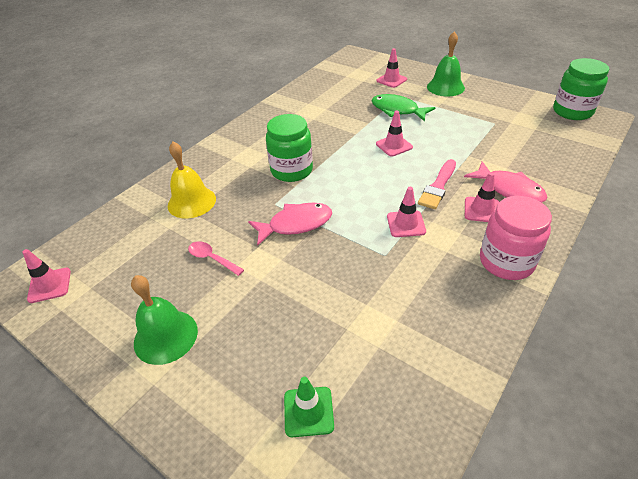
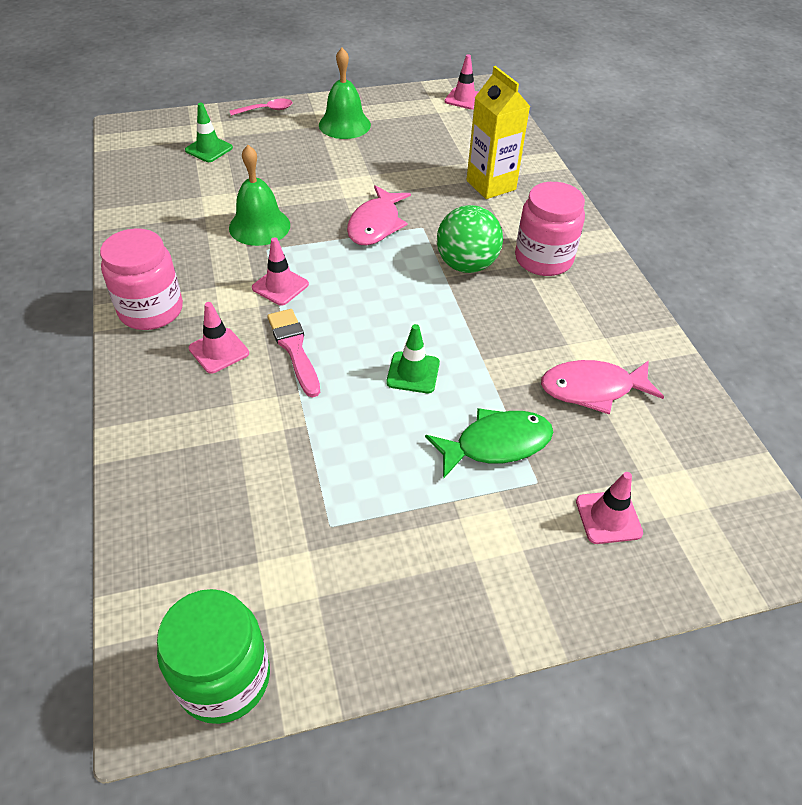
camera: 125 degrees right, 5 degrees up
(191, 202) = (491, 185): yellow bell -> yellow carton
(212, 258) = (395, 167): pink spoon -> pink spoon (266, 110)
(254, 150) = (543, 259): none -> pink jar
(291, 170) = (466, 265): green jar -> green ball
(394, 145) = (413, 372): pink traffic cone -> green traffic cone
(445, 87) = (505, 573): green bell -> green bell (259, 226)
(509, 189) = (209, 401): pink fish -> pink fish (592, 389)

